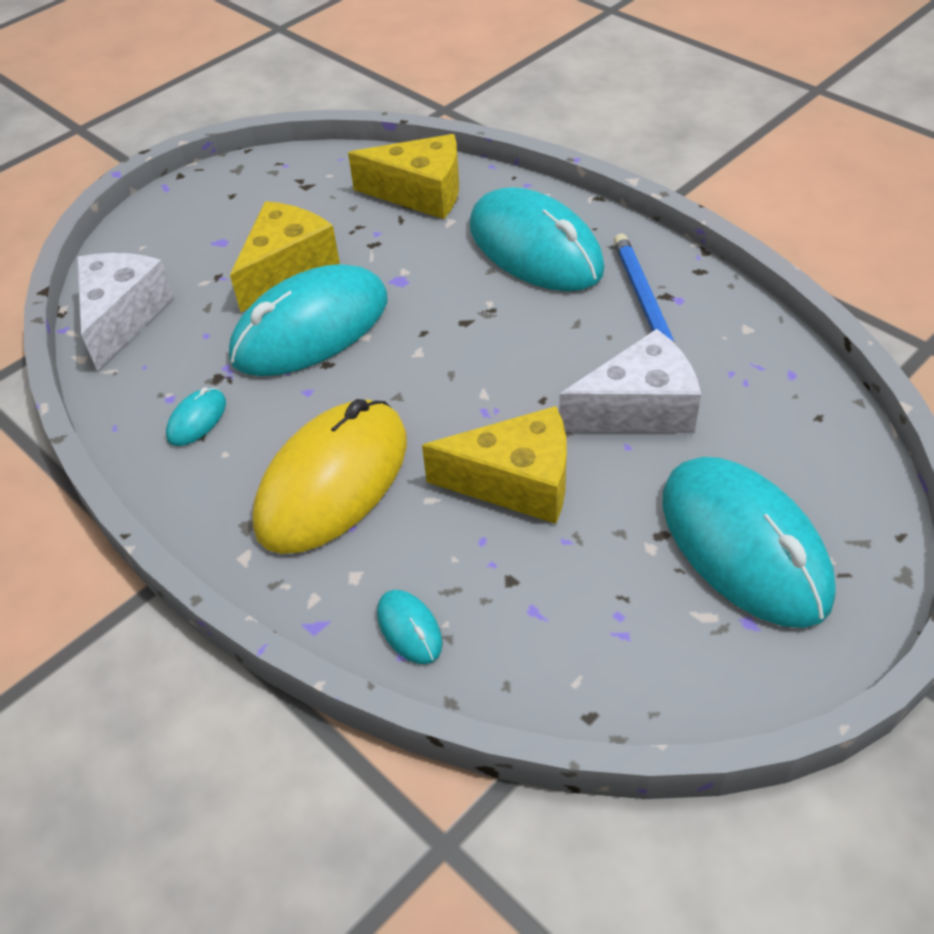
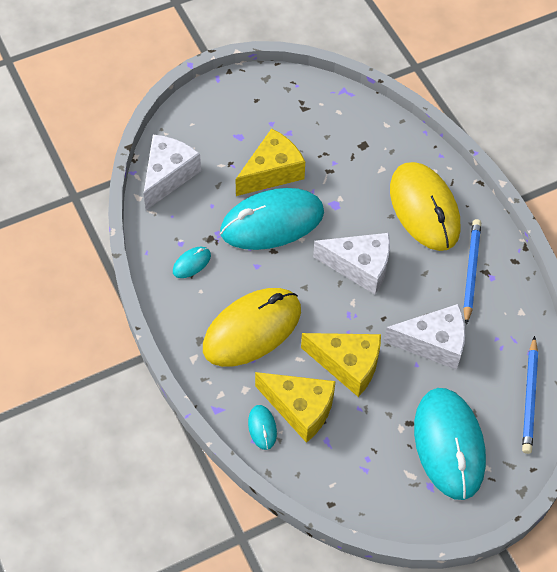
camera: 15 degrees right, 10 degrees up
(421, 193) = (372, 140): yellow cheese -> yellow cheese (300, 408)
(473, 344) = (360, 267): none -> white cheese
(535, 248) = (424, 208): turquoise mouse -> yellow mouse
(830, 435) = (529, 397): none -> blue pencil

